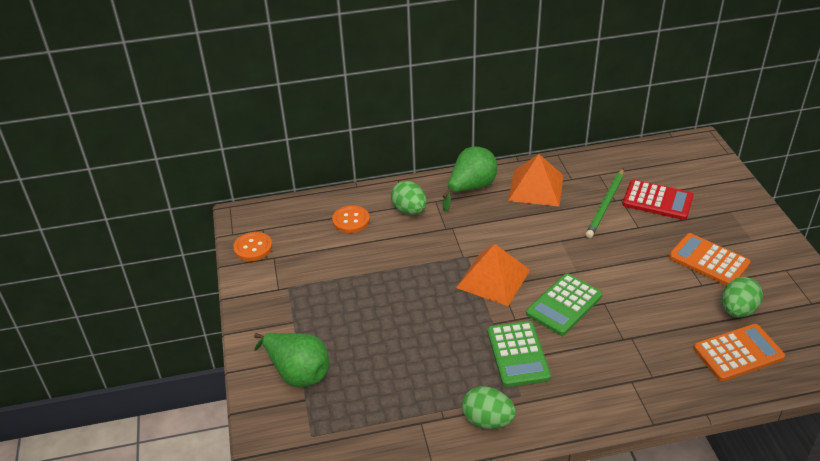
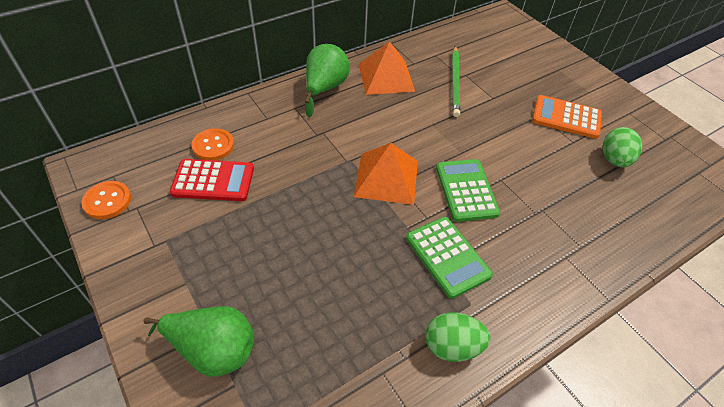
camera: 25 degrees left, 10 degrees up
(409, 210) = (272, 123): green egg -> none
(564, 305) = (466, 190): green calculator -> green calculator turned 150 degrees clockwise
(657, 201) = (496, 70): red calculator -> red calculator (213, 181)
(738, 353) = (638, 201): orange calculator -> none

